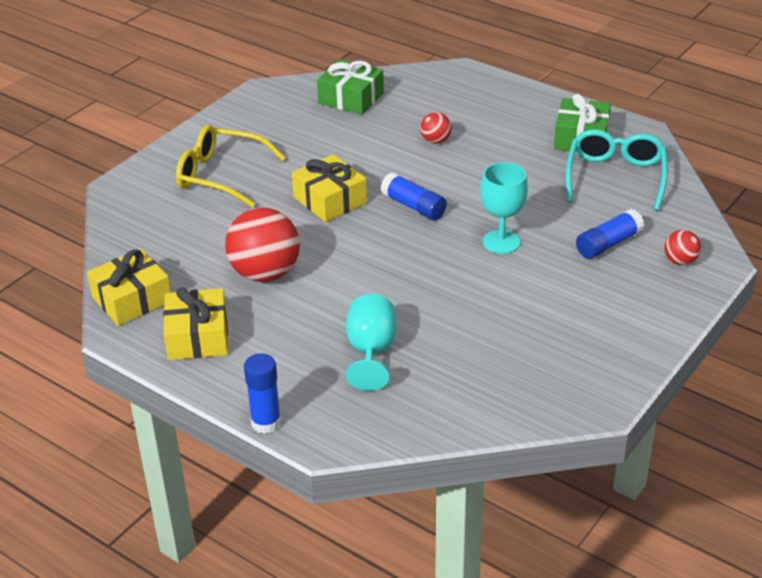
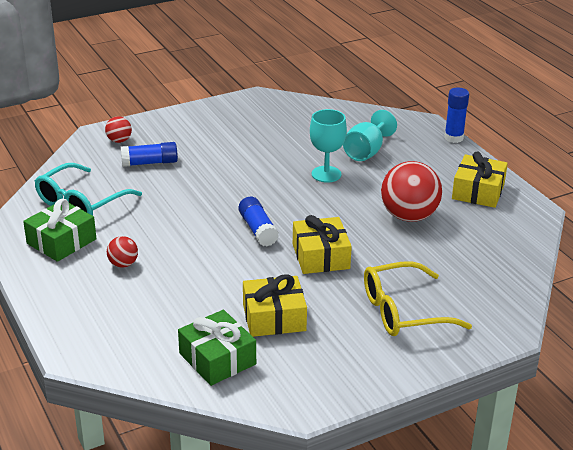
camera: 155 degrees left, 5 degrees down
(132, 299) = (520, 228): yellow gift -> yellow gift (274, 317)
(221, 175) = (403, 311): yellow glasses -> yellow glasses turned 120 degrees clockwise
(435, 141) = (183, 281): red ball -> red ball (123, 264)
(501, 242) = (219, 186): turquoise goblet -> turquoise goblet (326, 174)

